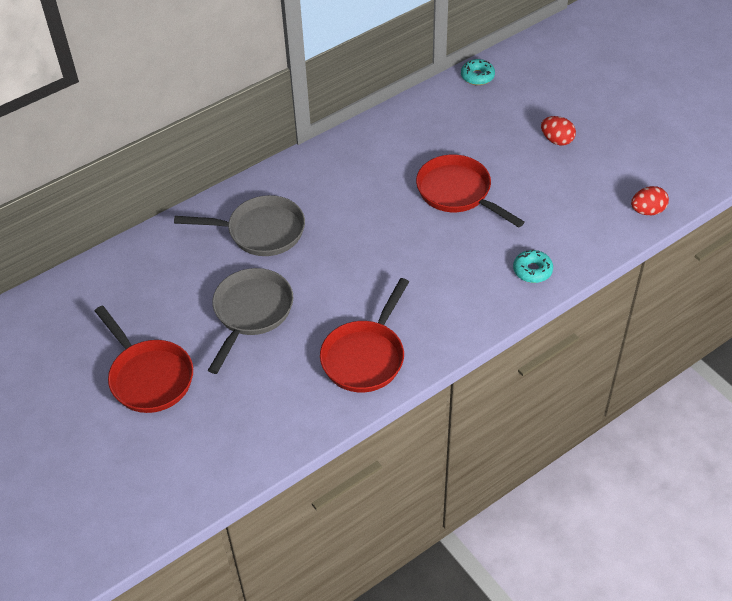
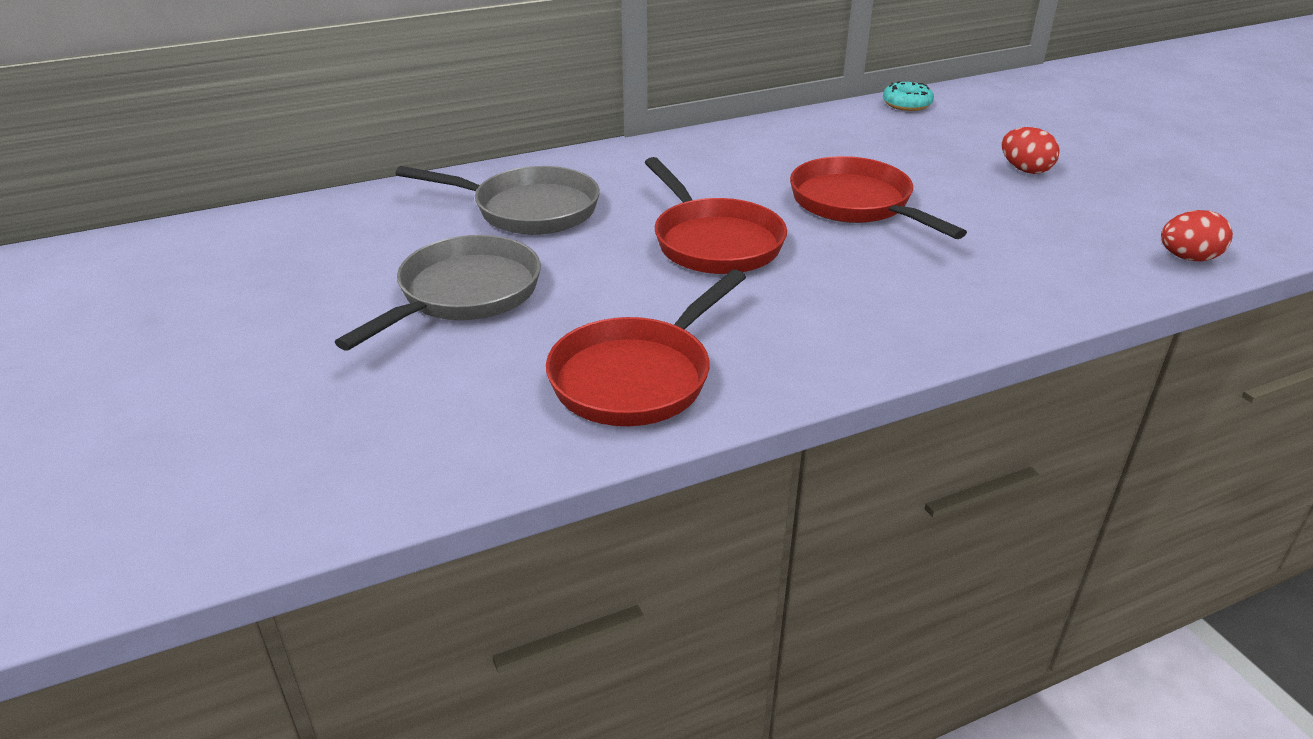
camera: 10 degrees right, 15 degrees down
(149, 377) = (242, 351): red pan -> red pan (714, 242)
(532, 270) = (974, 304): turquoise donut -> none

